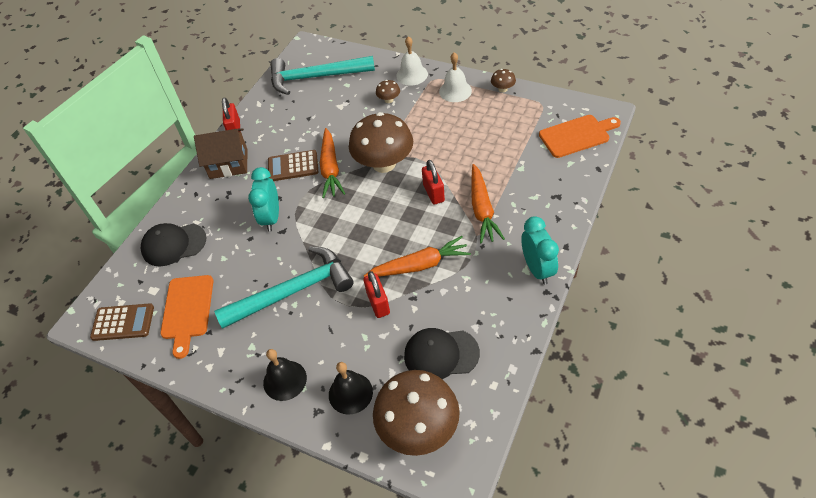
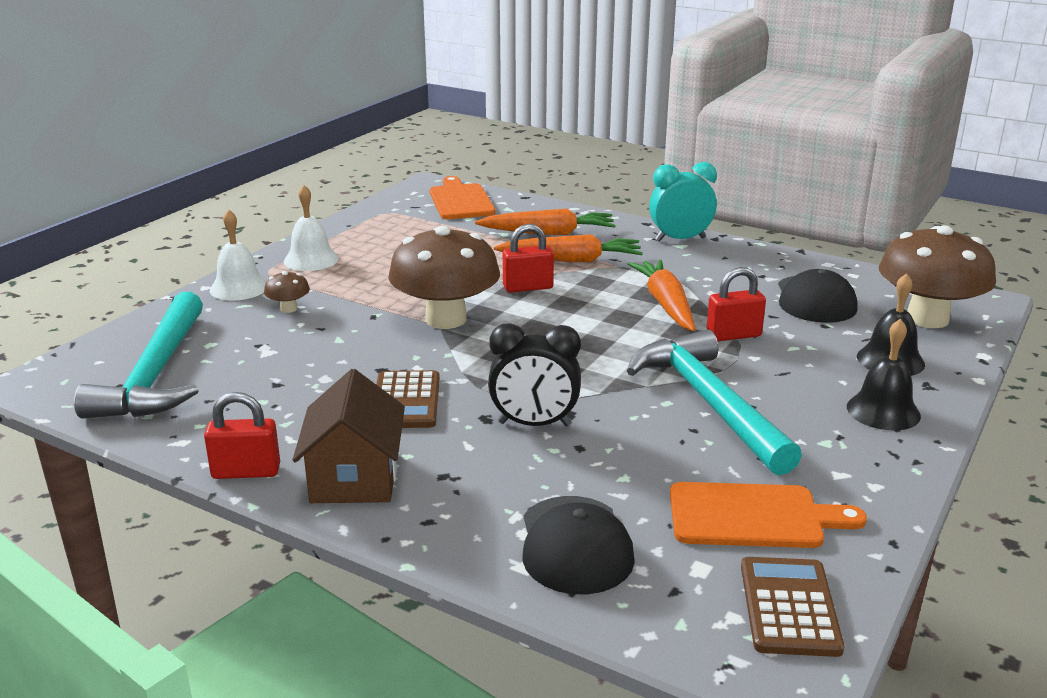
camera: 90 degrees left, 25 degrees down
(271, 218) = (534, 424): turquoise clock -> black clock
(330, 169) = (433, 364): orange carrot -> orange carrot (548, 233)
(502, 89) = (335, 230): brown mushroom -> none

